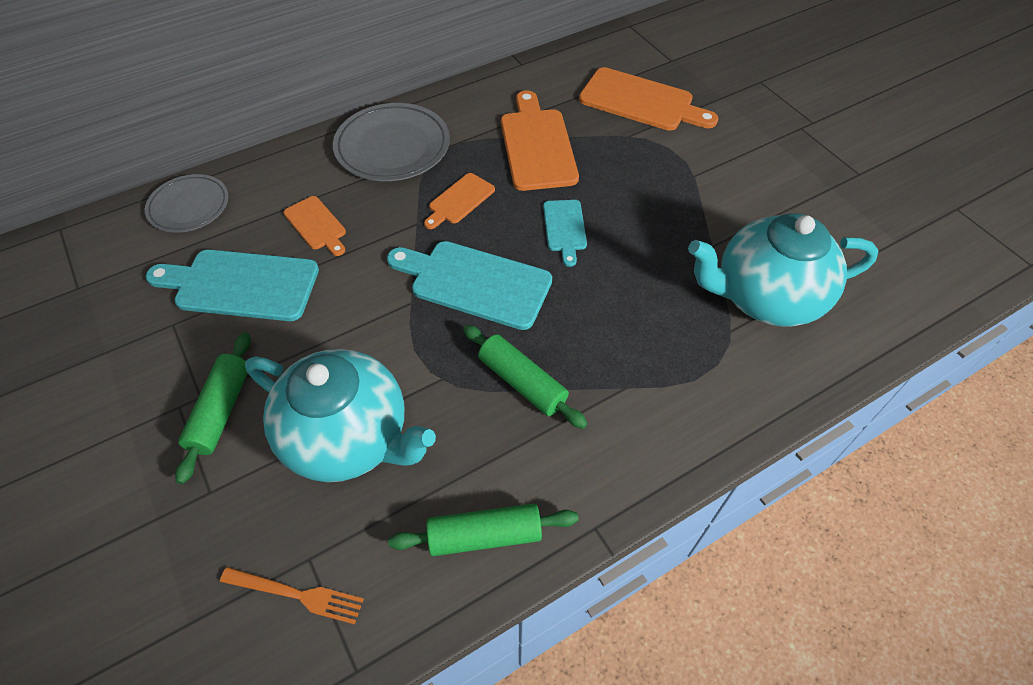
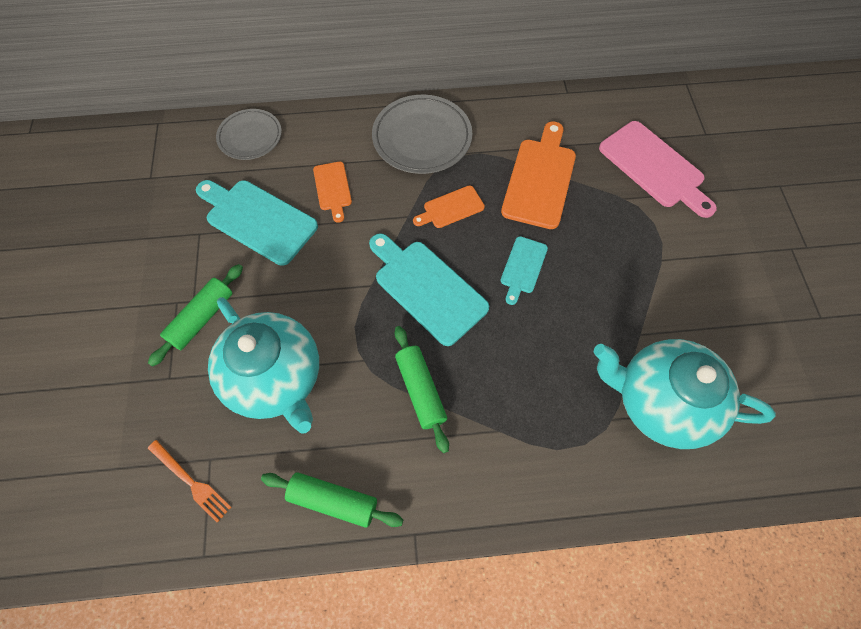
camera: 25 degrees right, 10 degrees up
(641, 101) = (654, 167): orange cutting board -> pink cutting board

